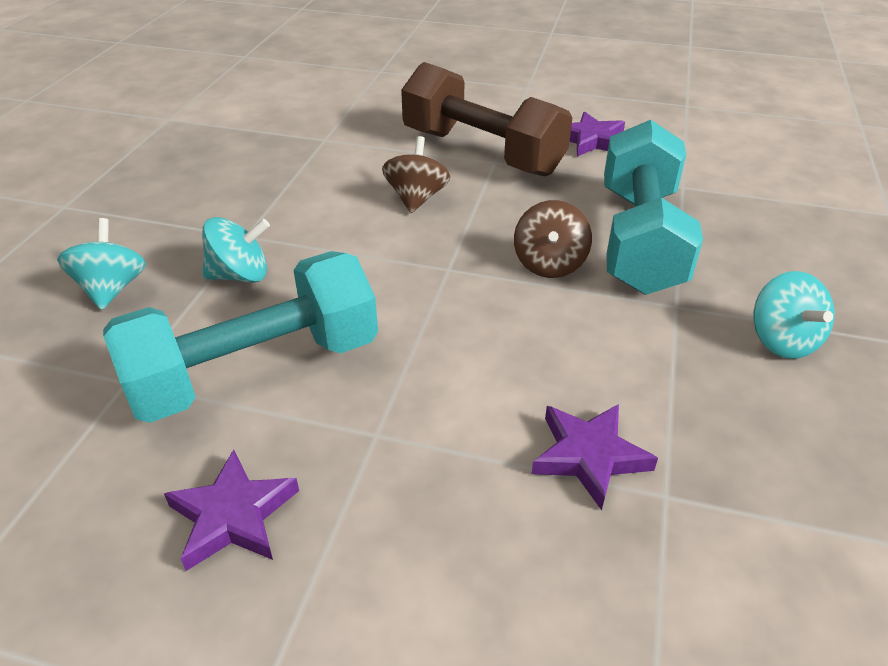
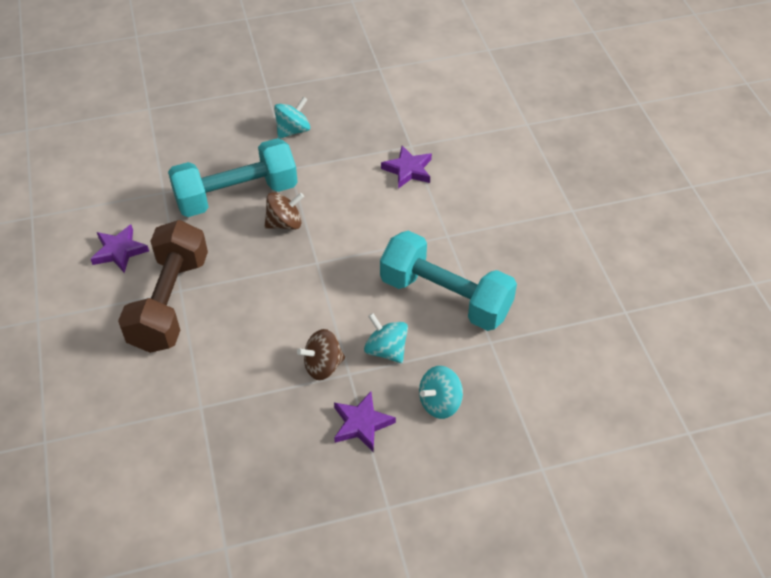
camera: 120 degrees left, 10 degrees up
(233, 516) = (517, 257): purple star -> purple star (362, 424)
(416, 198) = (253, 309): brown spinning top -> brown spinning top (323, 366)

